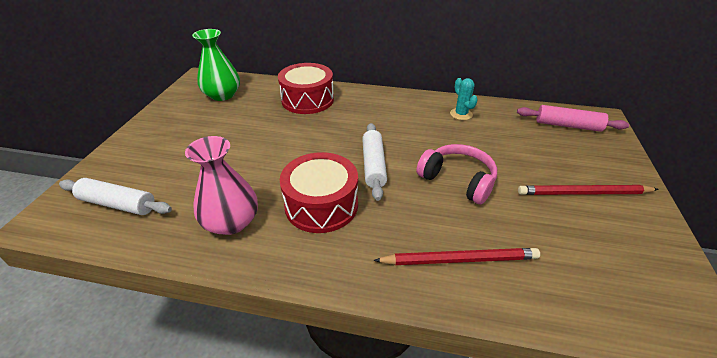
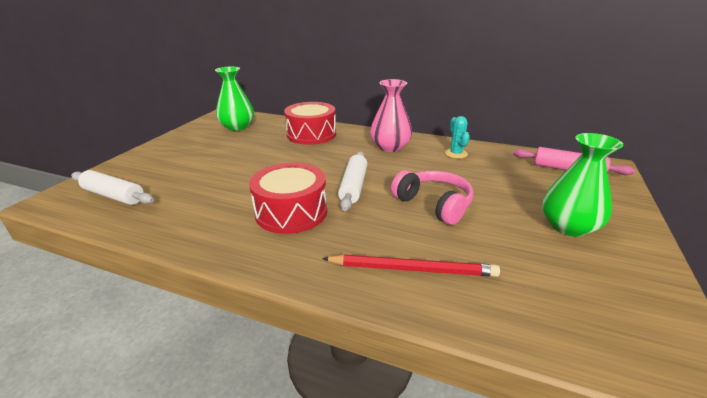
camera: 10 degrees right, 10 degrees down
(231, 222) = (203, 217): pink vase -> pink vase (390, 147)
(583, 193) = (568, 226): red pencil -> green vase

